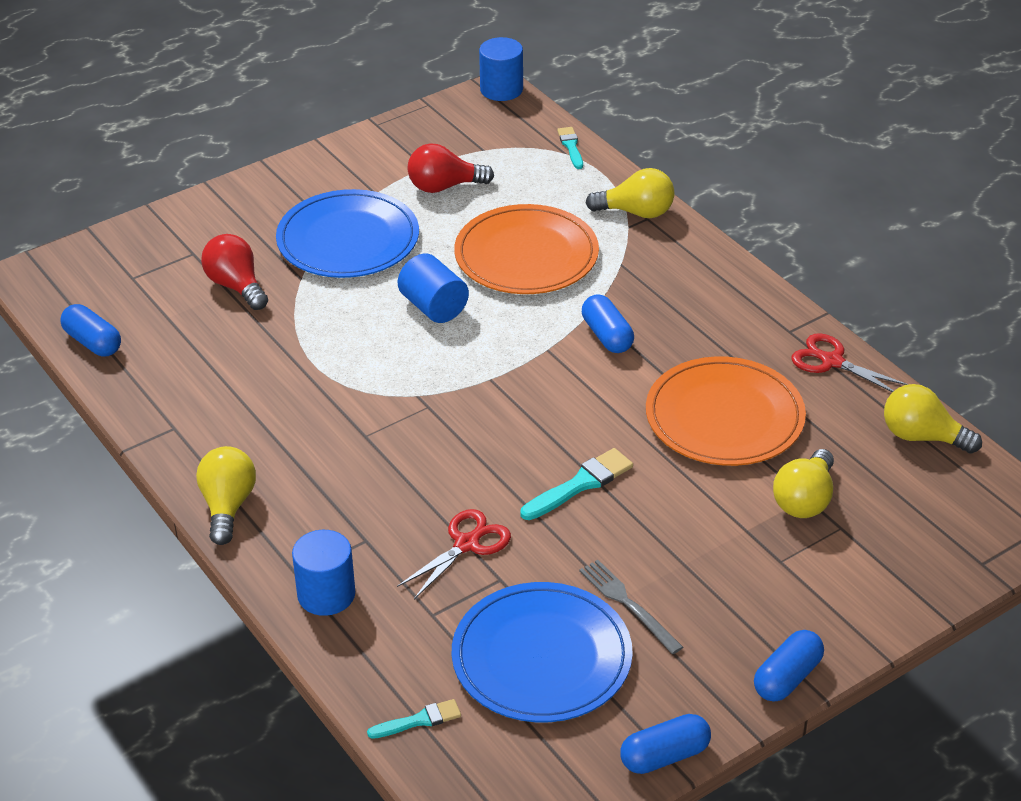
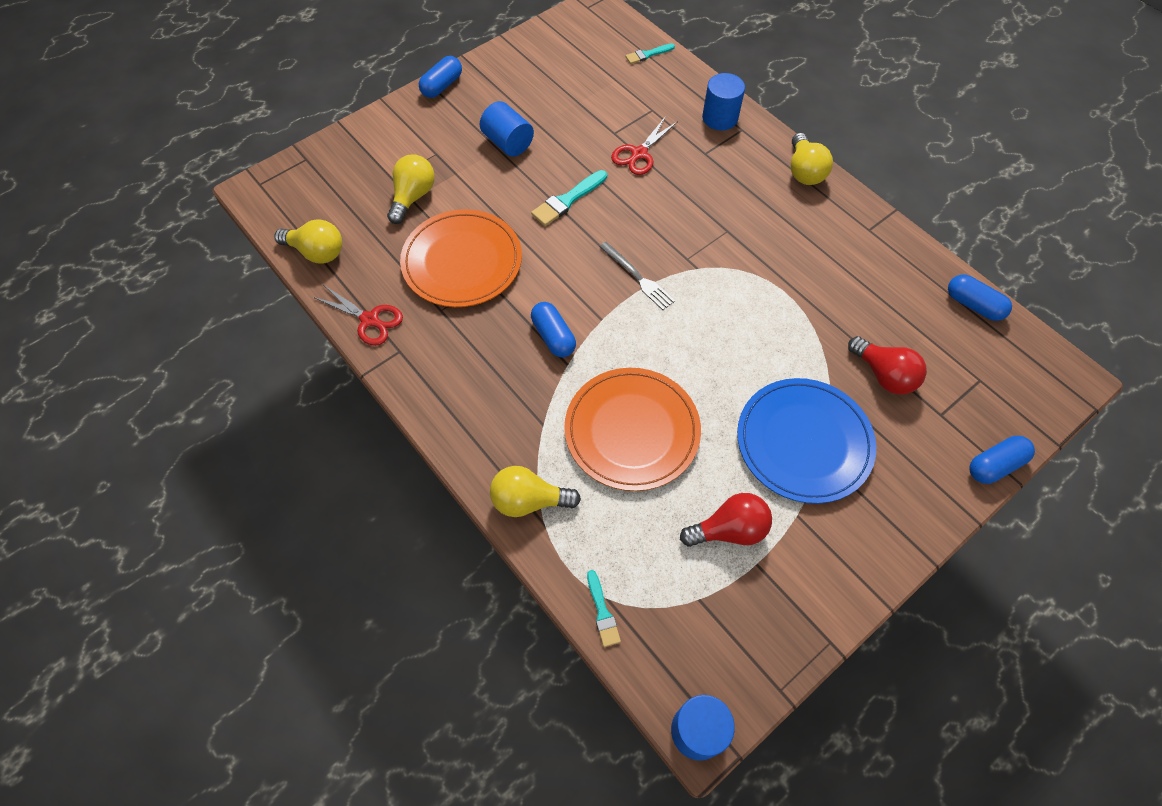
camera: 175 degrees right, 20 degrees up
(434, 307) = (704, 360): blue cylinder -> blue cylinder (508, 143)
(541, 657) = (584, 89): blue plate -> none
(628, 604) = (534, 122): grey fork -> grey fork (638, 277)
(665, 756) = (513, 45): blue capsule -> blue capsule (994, 465)

